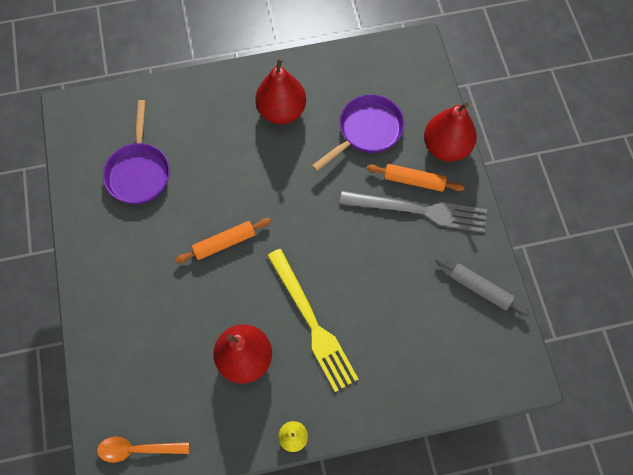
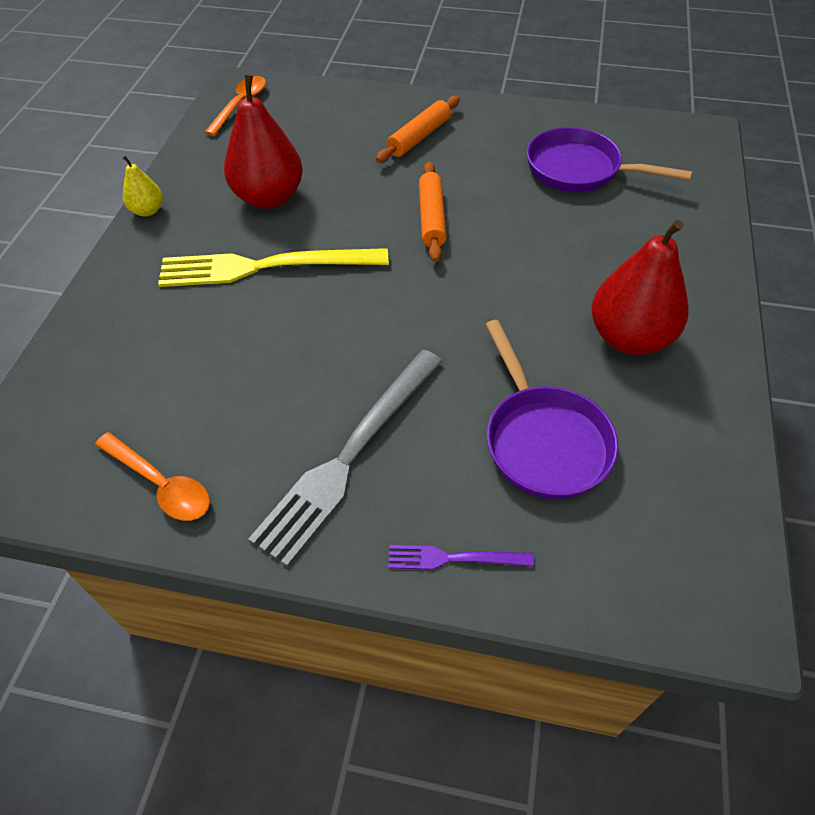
camera: 115 degrees right, 15 degrees down
(414, 181) = (410, 472): orange rolling pin -> orange rolling pin (419, 137)
(446, 147) = (454, 558): red pear -> purple fork
(480, 288) = (161, 484): grey rolling pin -> orange spoon

